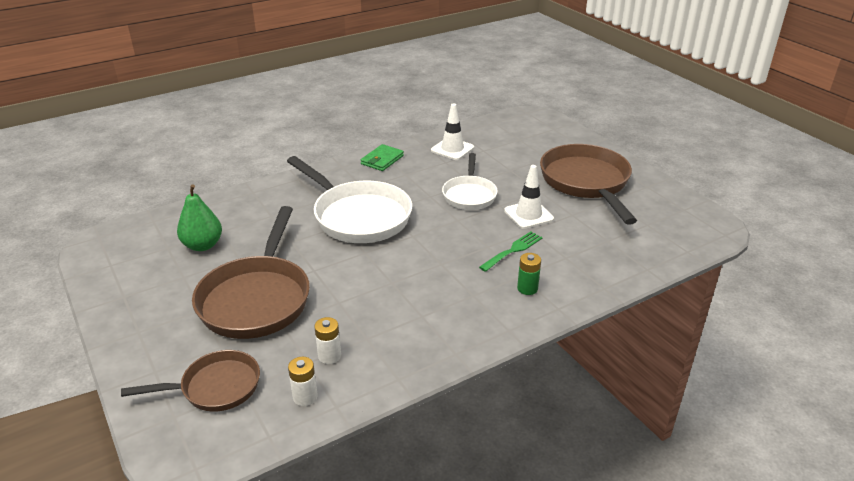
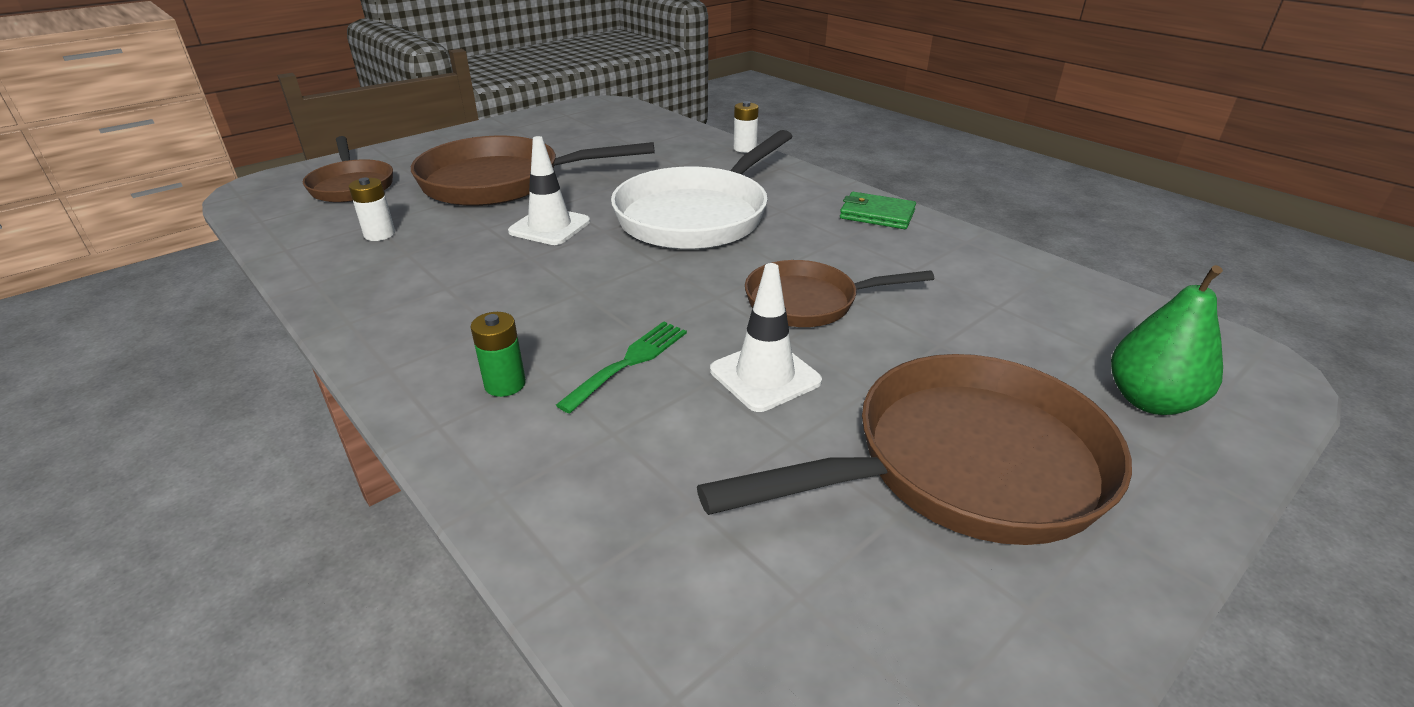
camera: 80 degrees right, 0 degrees up
(203, 245) = (606, 143): green pear -> green pear (1149, 401)
(305, 397) = (312, 230): white battery -> white battery (745, 148)
(452, 149) = (971, 272): white traffic cone -> white traffic cone (550, 227)
(469, 195) = (808, 302): white pan -> brown pan
(513, 250) = (629, 362): green fork -> green fork turned 90 degrees counterclockwise

